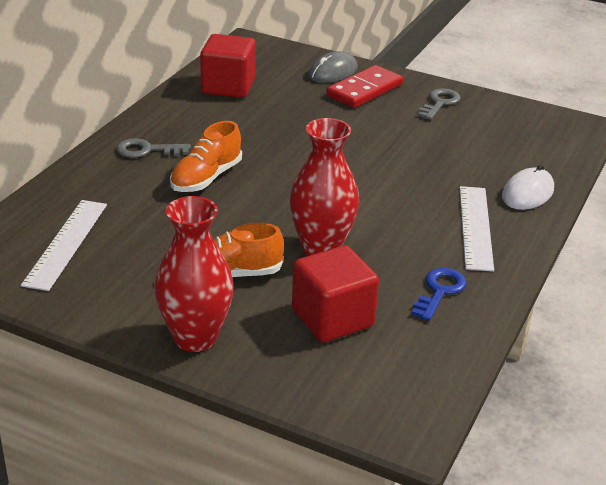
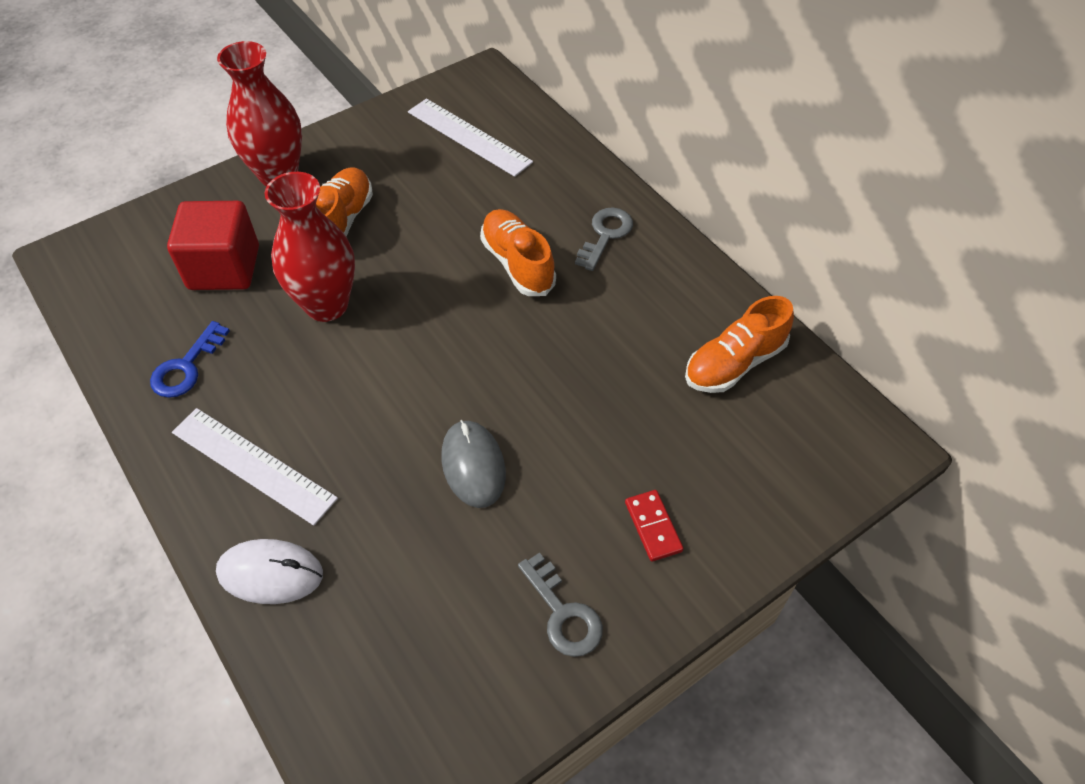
camera: 120 degrees right, 20 degrees up
(228, 87) = (734, 363): red cube -> orange shoe
(333, 72) = (732, 513): grey mouse -> grey mouse (473, 465)
(364, 90) = (653, 527): red domino -> red domino, size x0.55
(439, 291) = (186, 367): blue key -> blue key turned 60 degrees clockwise
(527, 193) = (270, 573): white mouse -> white mouse turned 60 degrees counterclockwise

